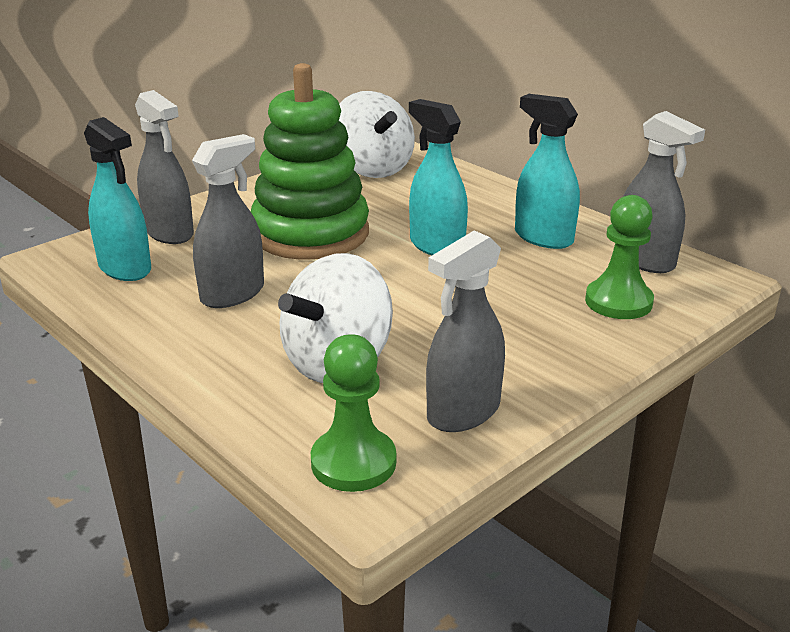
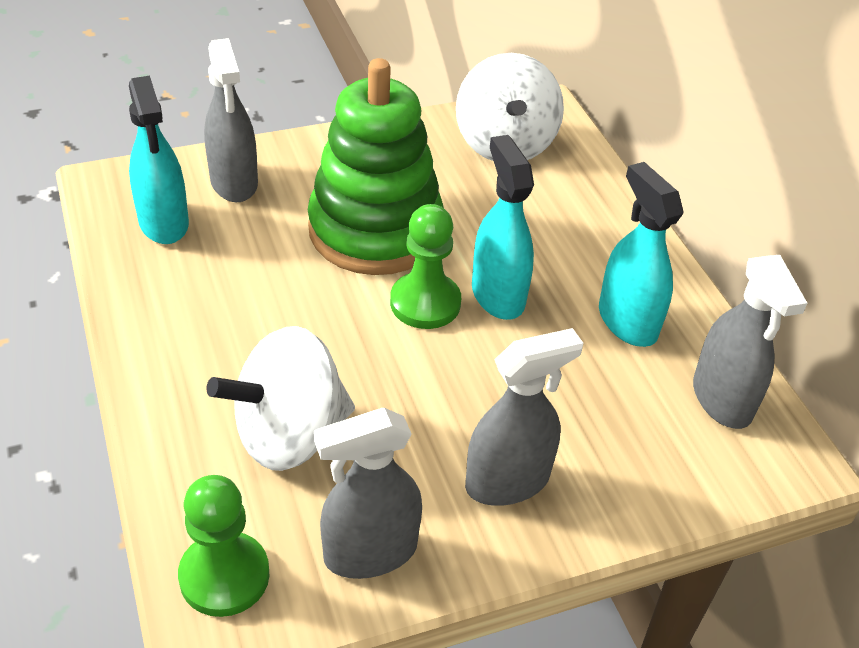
camera: 20 degrees right, 15 degrees up
(233, 294) = (245, 296): grey spray bottle -> grey spray bottle (508, 481)
(618, 302) = (644, 454): green pawn -> green pawn (425, 303)

